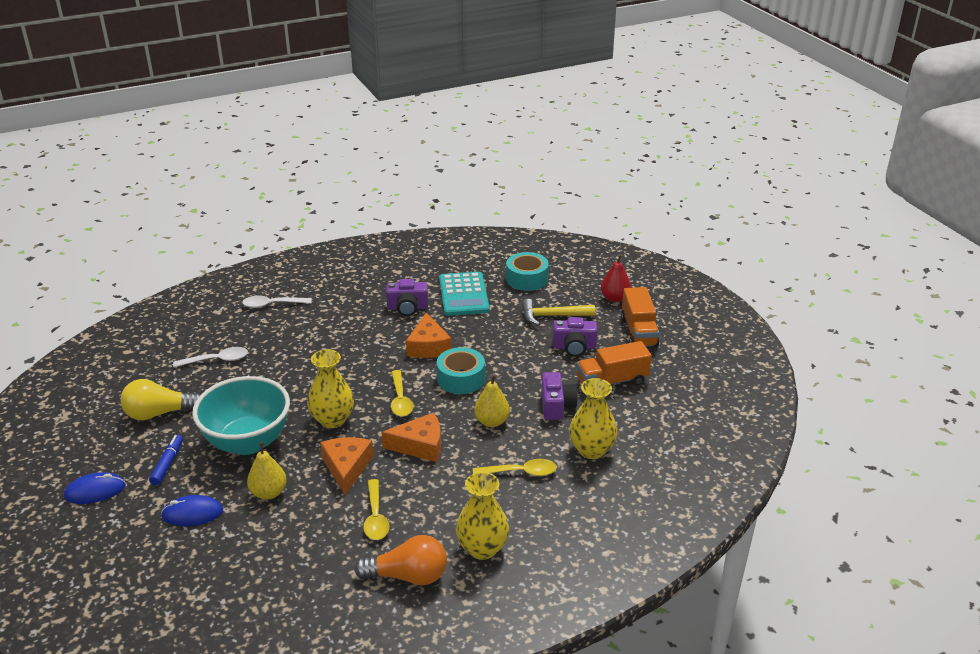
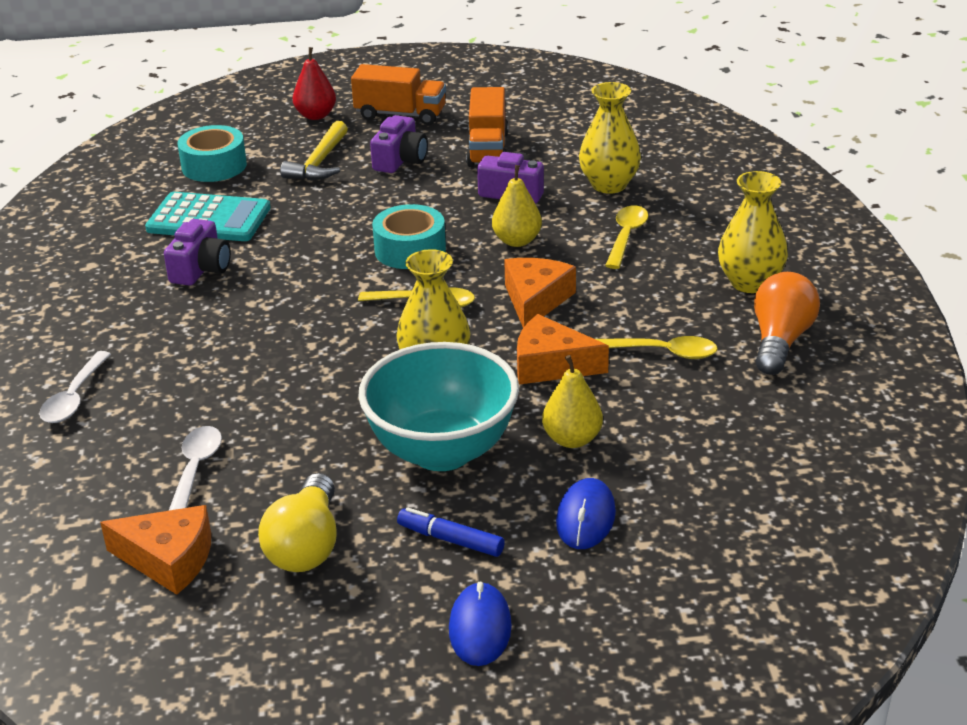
camera: 70 degrees left, 0 degrees up
(428, 346) = (314, 265): orange cheese -> orange cheese (168, 559)

